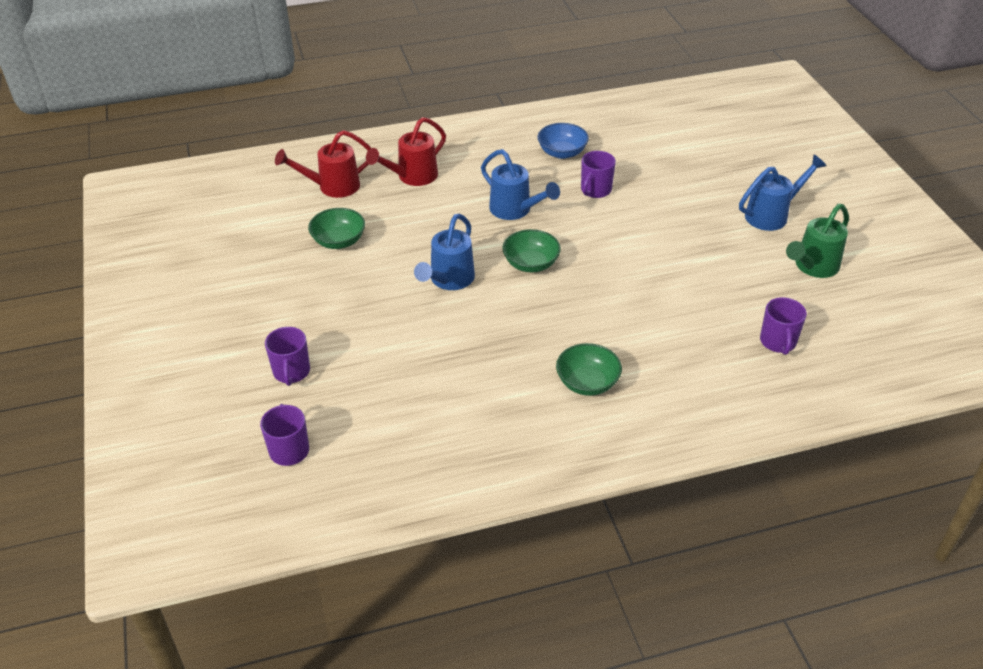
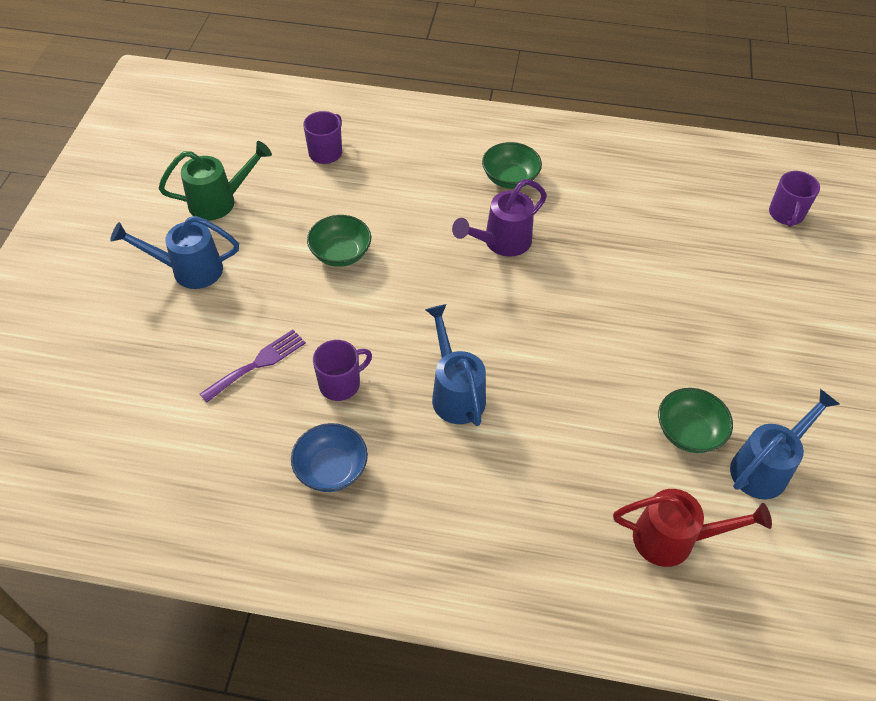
camera: 155 degrees left, 10 degrees up
(291, 372) = (774, 283): purple mug -> none
(412, 177) = (555, 511): red watering can -> none
(449, 280) = (581, 325): blue watering can -> blue watering can (765, 467)
(531, 264) = (483, 311): green bowl -> green bowl (341, 253)
(553, 320) = (501, 242): none -> purple watering can
(660, 182) = (258, 364): none -> purple fork

